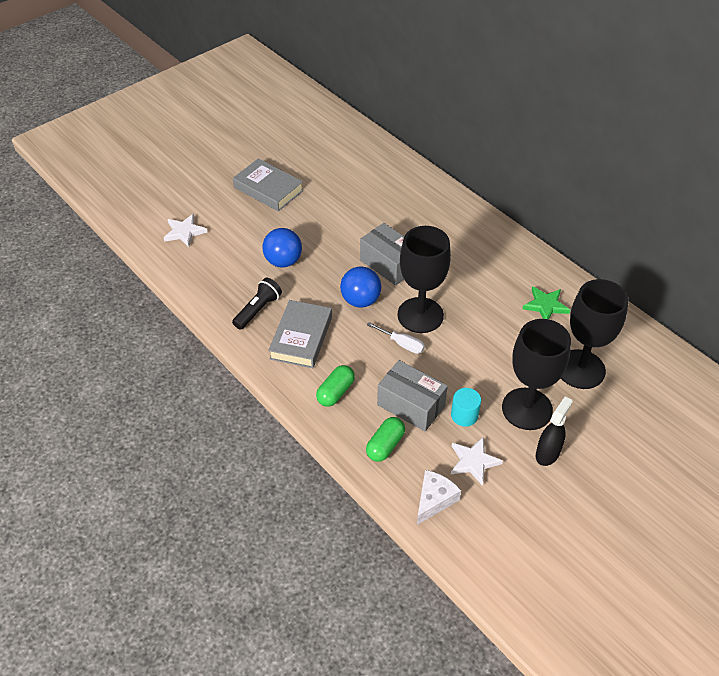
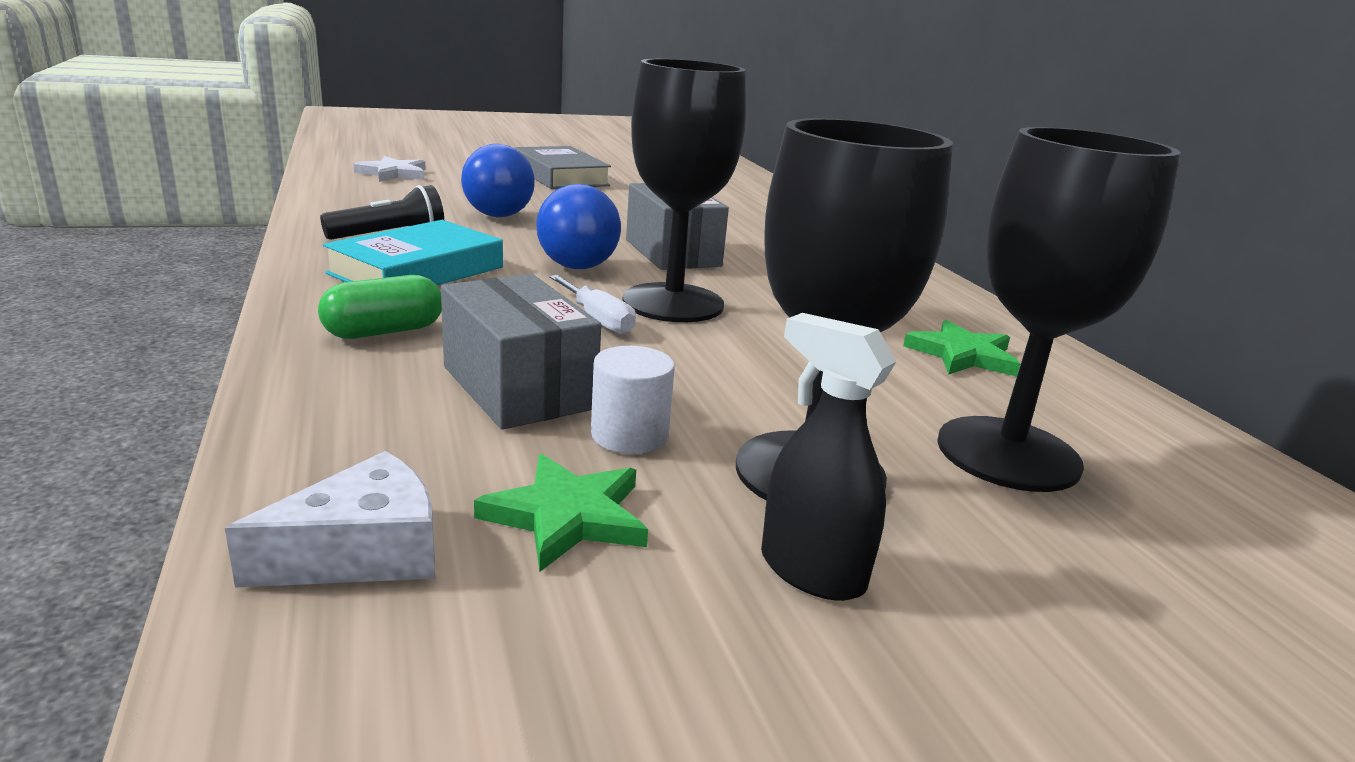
camera: 20 degrees right, 25 degrees down
(301, 338) = (417, 270): grey book -> turquoise book
(385, 445) = (377, 421): green capsule -> none
(464, 415) = (629, 435): turquoise cylinder -> white cylinder
(473, 461) = (567, 516): white star -> green star
(547, 453) = (811, 571): black spray bottle -> black spray bottle turned 105 degrees counterclockwise

